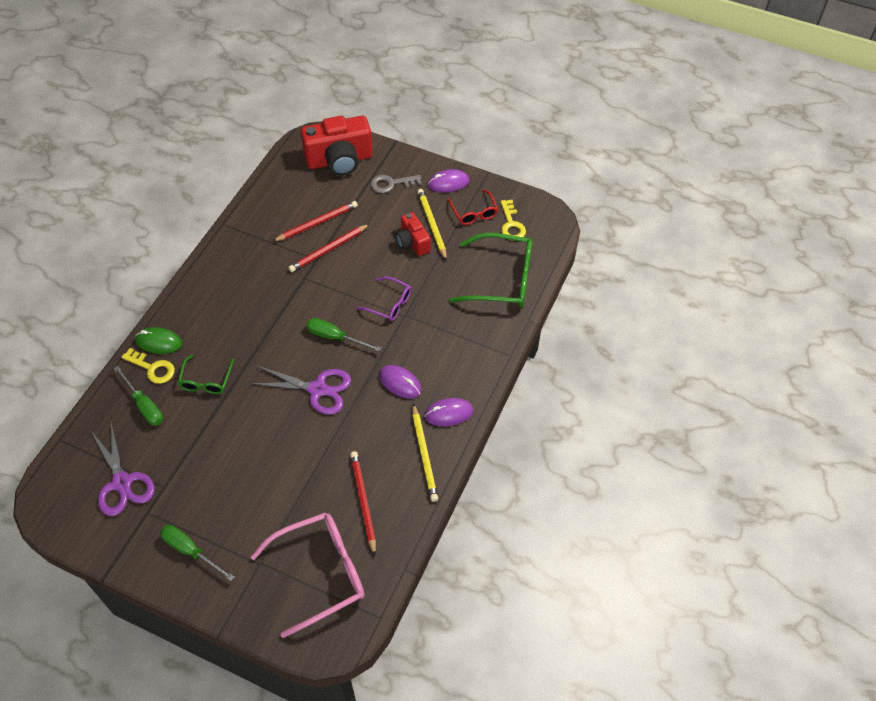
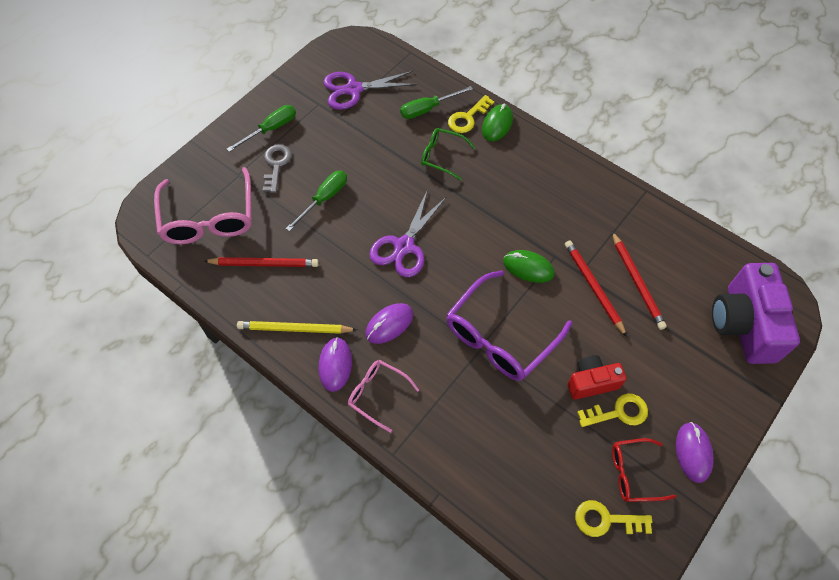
camera: 105 degrees right, 5 degrees up
(320, 294) = (528, 268): none -> green mouse
(335, 337) = (466, 273): green screwdriver -> green screwdriver (324, 199)
(339, 160) = (743, 324): red camera -> purple camera
(389, 304) = (500, 336): purple glasses -> purple glasses, size x1.83
(391, 184) = (696, 378): grey key -> grey key (276, 165)
(432, 225) = (618, 412): yellow pencil -> yellow key
(465, 376) = (377, 394): none -> pink glasses
(501, 279) = (512, 478): green glasses -> none

